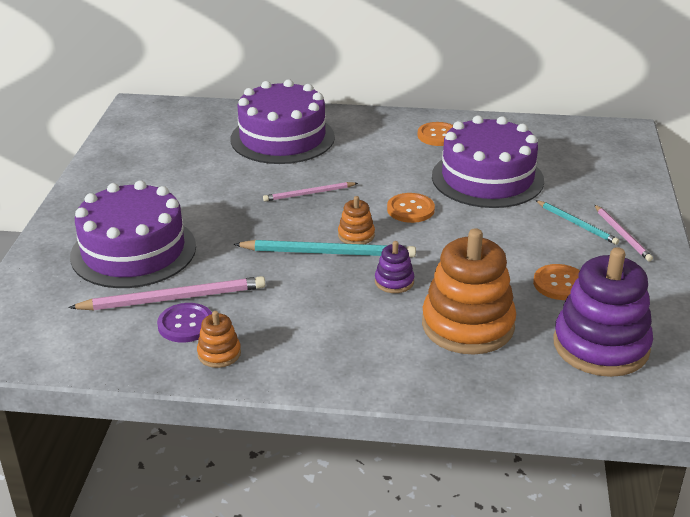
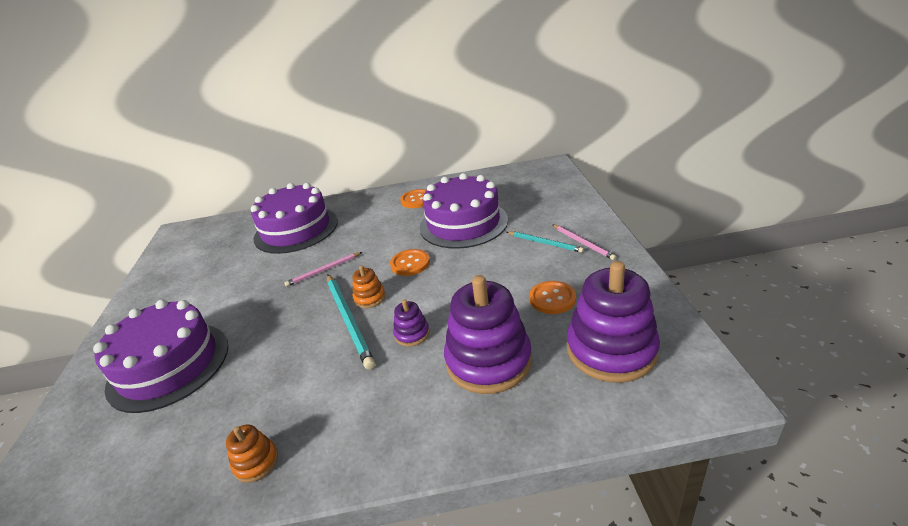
camera: 10 degrees left, 0 degrees up
(174, 298) = (207, 408): pink pencil -> none
(186, 324) = (220, 435): purple button -> none
(328, 253) = (349, 320): turquoise pencil -> turquoise pencil turned 75 degrees clockwise
(468, 325) = (488, 361): orange stacking toy -> purple stacking toy

